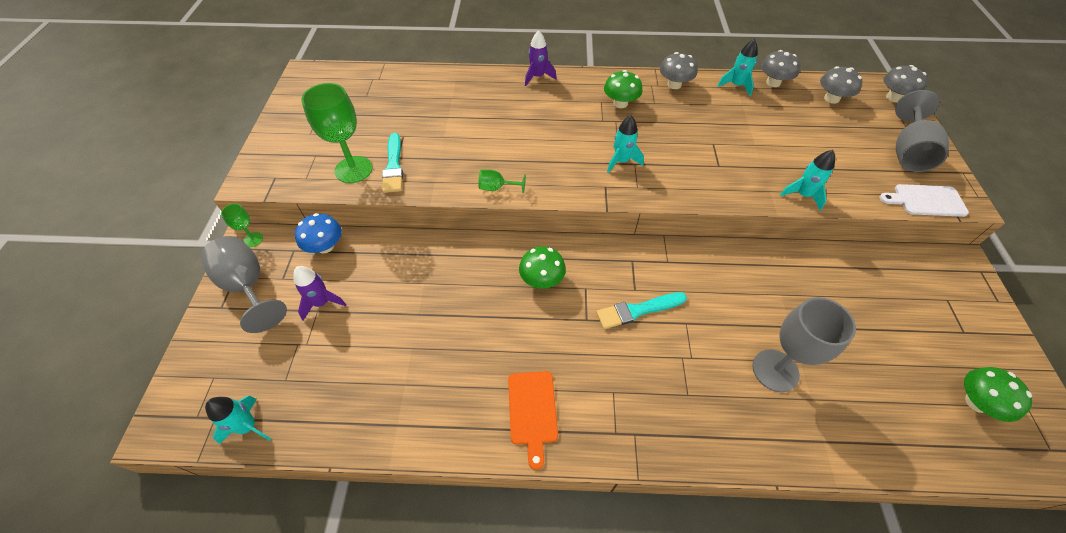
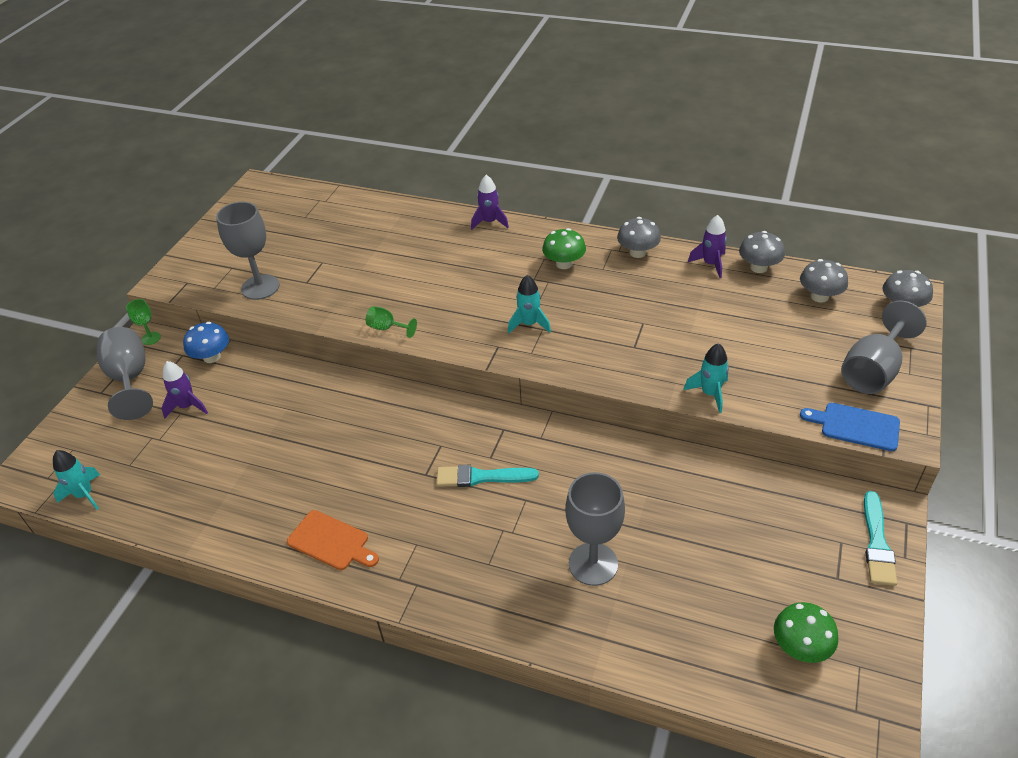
camera: 20 degrees right, 10 degrees down
(353, 169) = (260, 287): green goblet -> grey goblet
(393, 166) = (299, 290): turquoise brush -> turquoise brush (877, 543)
(532, 411) = (331, 542): orange cutting board -> orange cutting board turned 75 degrees counterclockwise
(542, 279) = (401, 428): green mushroom -> none
(736, 86) = (710, 264): turquoise rocket -> purple rocket
(926, 200) = (855, 426): white cutting board -> blue cutting board

